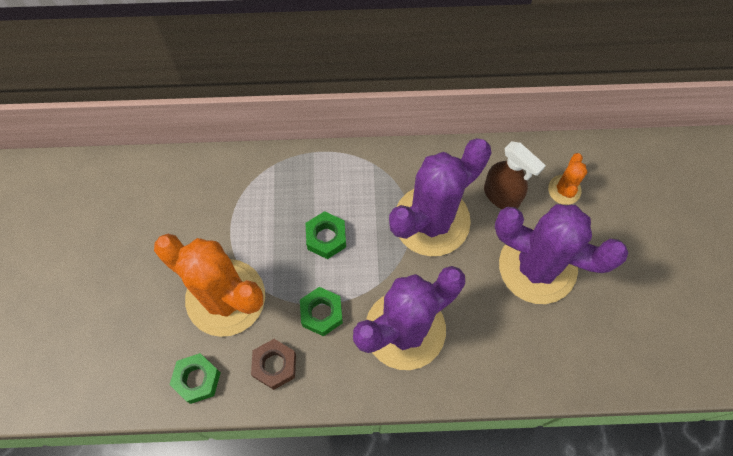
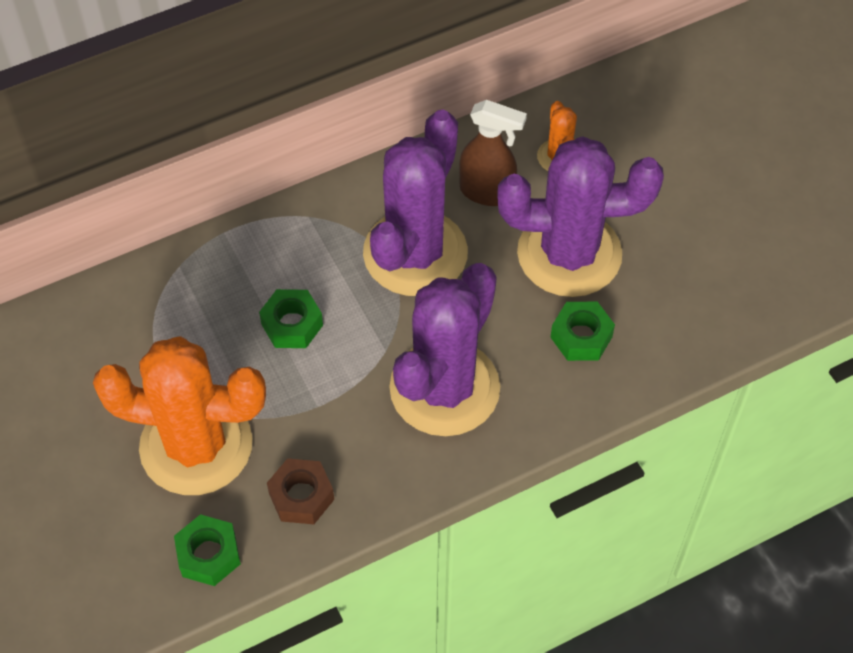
camera: 25 degrees left, 10 degrees down
(321, 313) = (331, 413): green nut -> green nut (581, 337)

